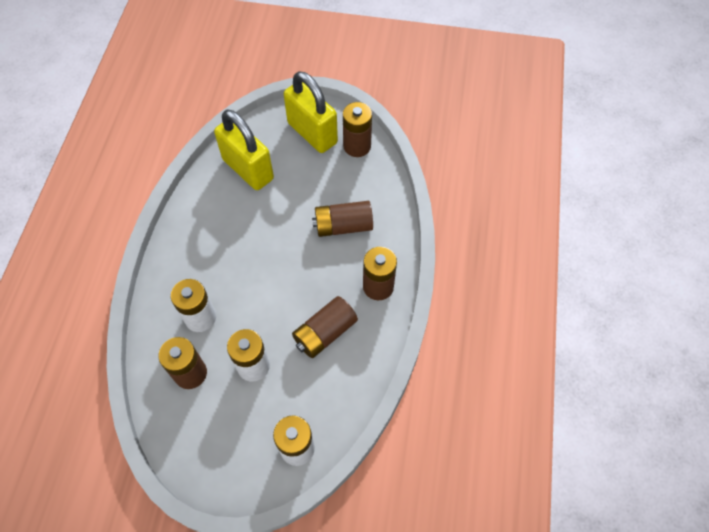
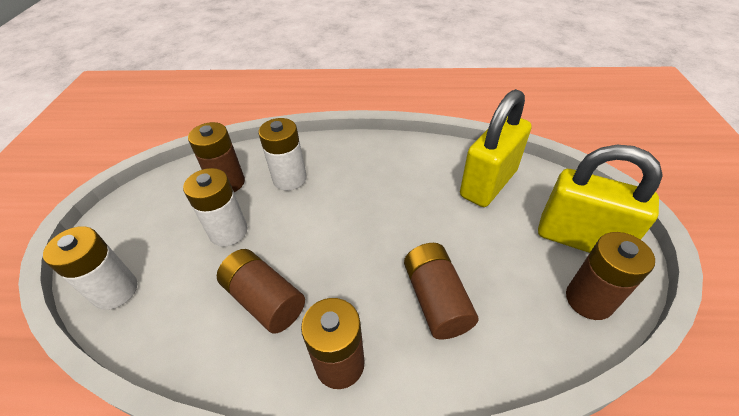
camera: 85 degrees right, 15 degrees down
(312, 133) = (579, 238): yellow padlock -> yellow padlock turned 75 degrees clockwise

